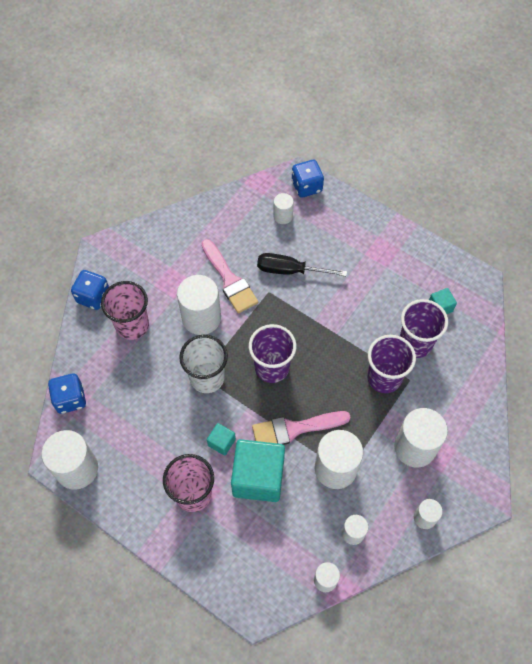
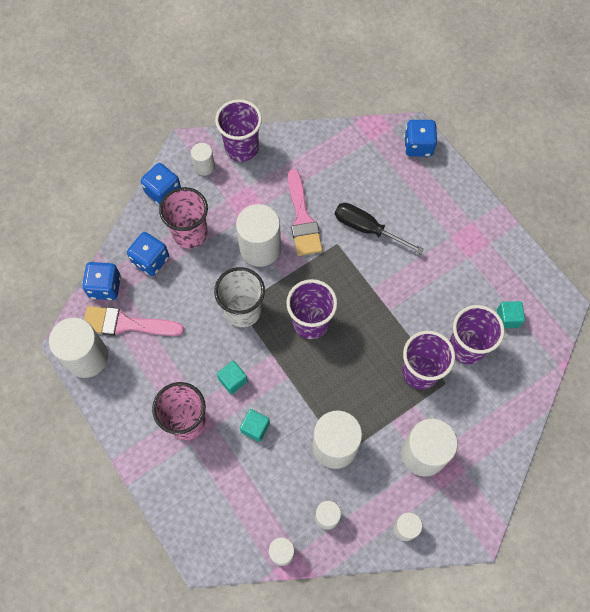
camera: 20 degrees right, 5 degrees up
(104, 361) = (150, 260): none -> blue dice
(151, 236) = (241, 148): none -> purple cup
(258, 477) = (255, 428): turquoise cube -> turquoise cube, size x0.46
(283, 216) = (381, 170): white cylinder -> white cylinder (204, 166)
(294, 429) = (309, 392): pink brush -> pink brush (126, 324)

